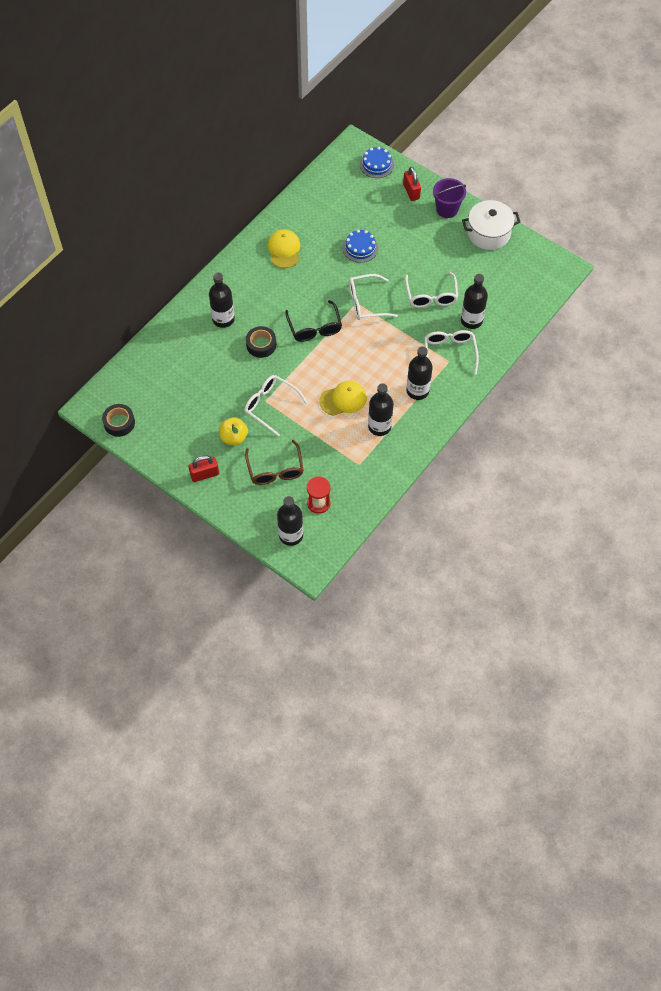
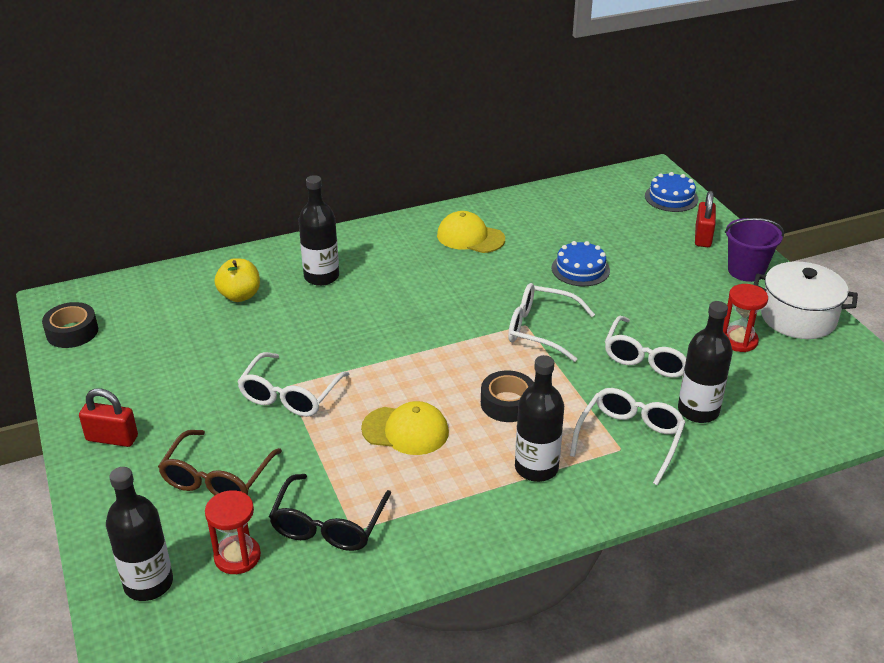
camera: 30 degrees right, 25 degrees down
(234, 437) = (200, 411): yellow apple -> yellow apple (240, 296)
(261, 345) = (345, 321): black tape -> black tape (507, 403)
(271, 406) = (290, 395): white glasses -> white glasses turned 135 degrees counterclockwise
(284, 250) = (470, 237): yellow cap -> yellow cap turned 90 degrees counterclockwise
(314, 327) = (439, 329): black glasses -> black glasses (329, 524)
(379, 426) = (433, 491): black bottle -> none
(468, 264) = (738, 340): none -> red hourglass

